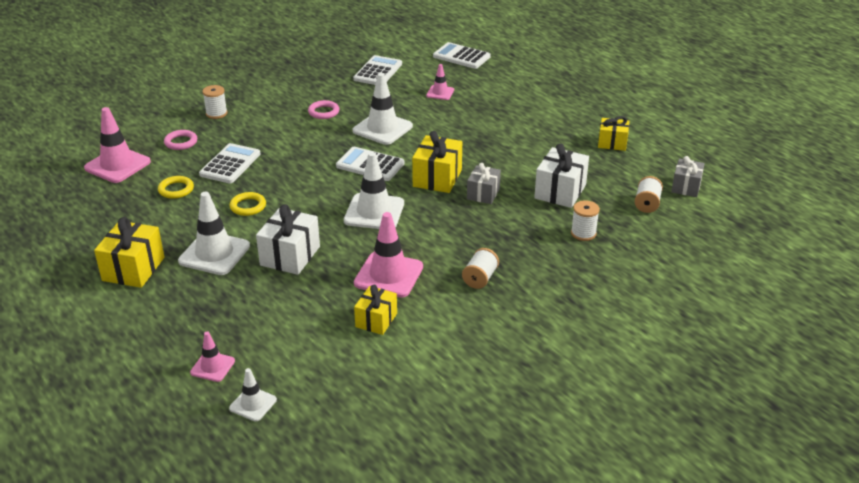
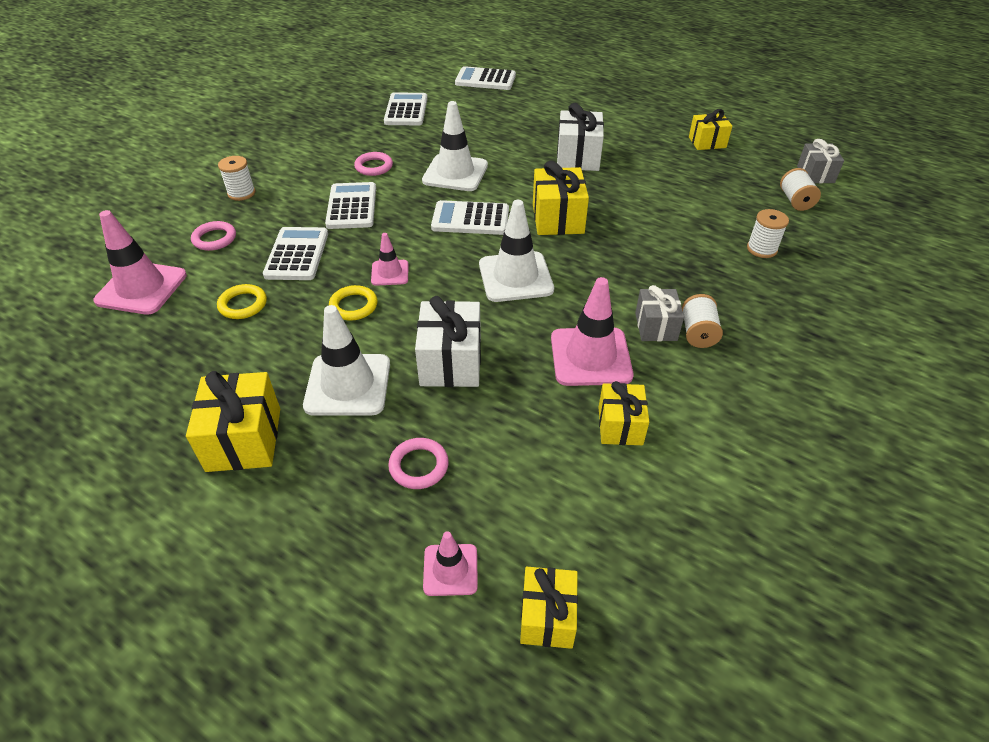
camera: 20 degrees left, 10 degrees up
(229, 309) = (419, 466): none -> pink ring
(253, 404) = (547, 617): white traffic cone -> yellow gift
(288, 138) = (351, 206): none -> white calculator
(440, 93) = (490, 121): pink traffic cone -> pink traffic cone (390, 273)
(483, 194) = (621, 226): grey gift -> grey gift (656, 326)
(560, 191) = (699, 206): white gift -> white gift (578, 157)

